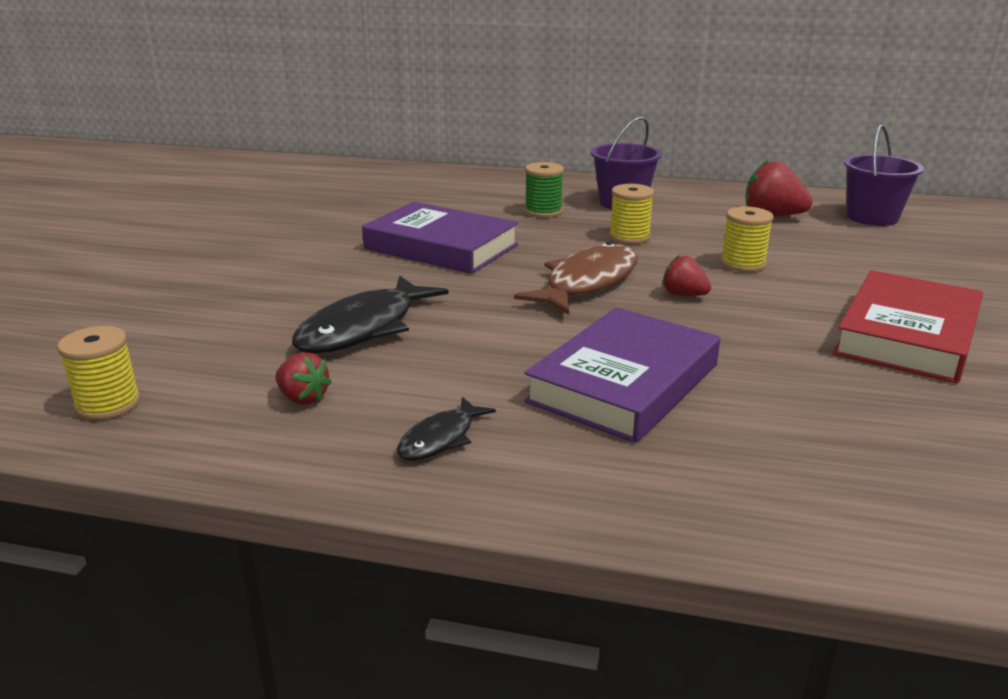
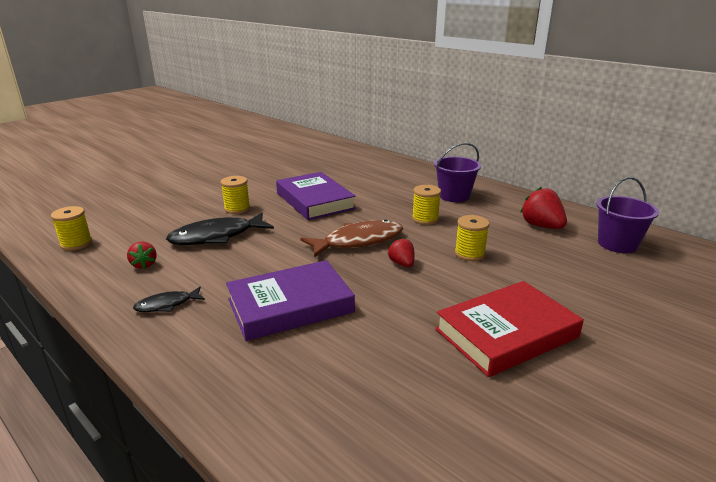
camera: 30 degrees right, 0 degrees up
(332, 283) = (237, 209): none -> yellow spool
(543, 211) = (399, 192): green spool -> none

